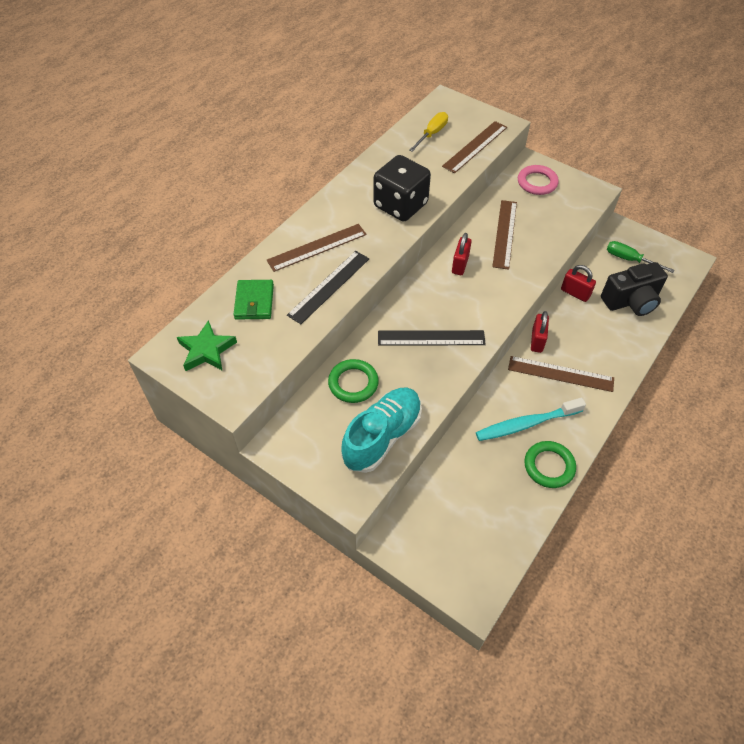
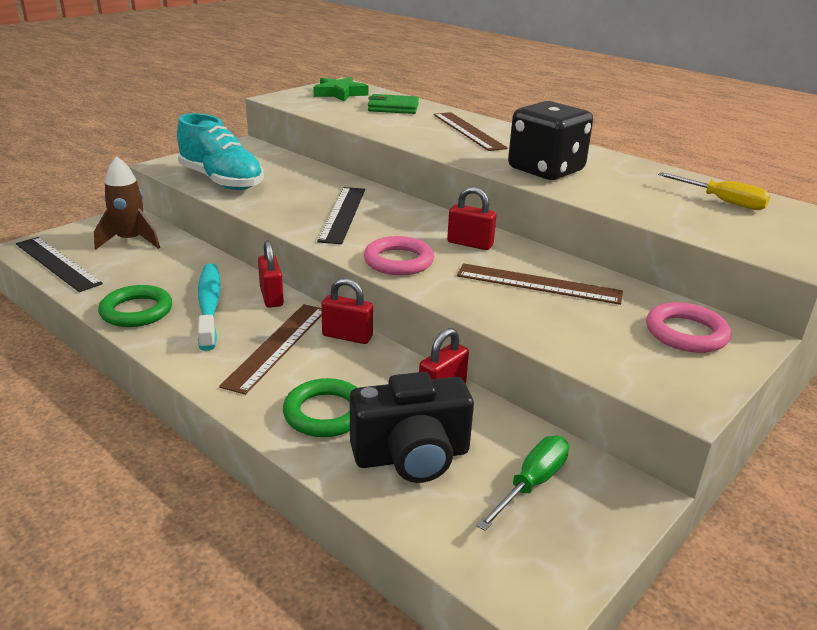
camera: 95 degrees right, 25 degrees down
(329, 286) = (405, 132): black ruler -> black ruler (57, 263)
(353, 383) = (297, 174): green ring -> green ring (325, 413)
(440, 516) = (130, 241): none -> brown rocket
(475, 146) = (705, 227): brown ruler -> none
(498, 298) = (398, 261): none -> pink ring
(502, 390) = (271, 297): none -> red padlock
(631, 301) = (411, 456): black camera -> black camera turned 90 degrees counterclockwise

